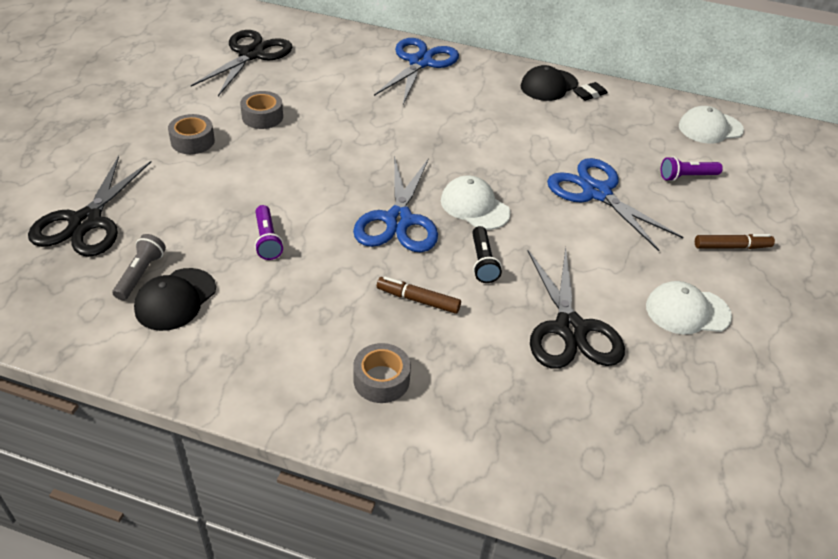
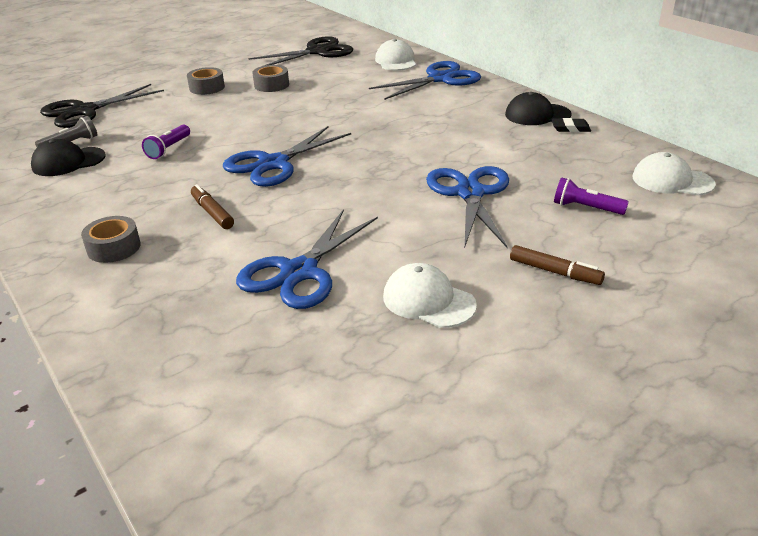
camera: 40 degrees right, 10 degrees down
(474, 206) = (345, 172): white cap -> white cap (396, 61)
(482, 262) = (296, 207): black flashlight -> none
(570, 329) = (299, 272): black scissors -> blue scissors

